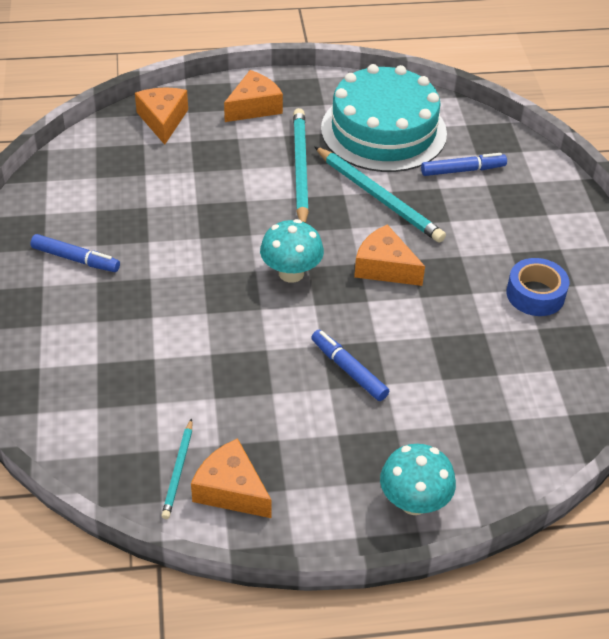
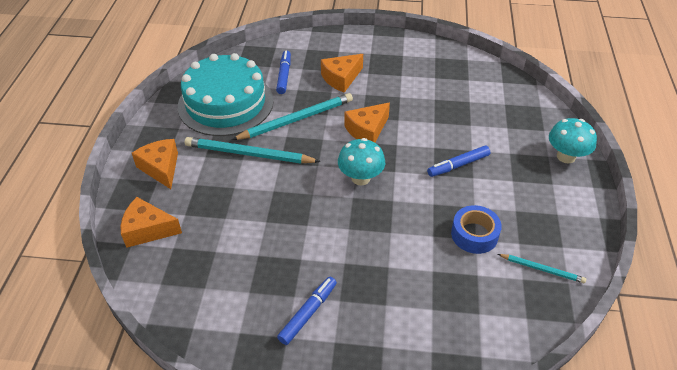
camera: 75 degrees left, 0 degrees up
(231, 490) = (558, 242): orange cheese -> orange cheese (341, 78)
(535, 294) = (407, 72): blue tape -> blue tape (474, 234)

